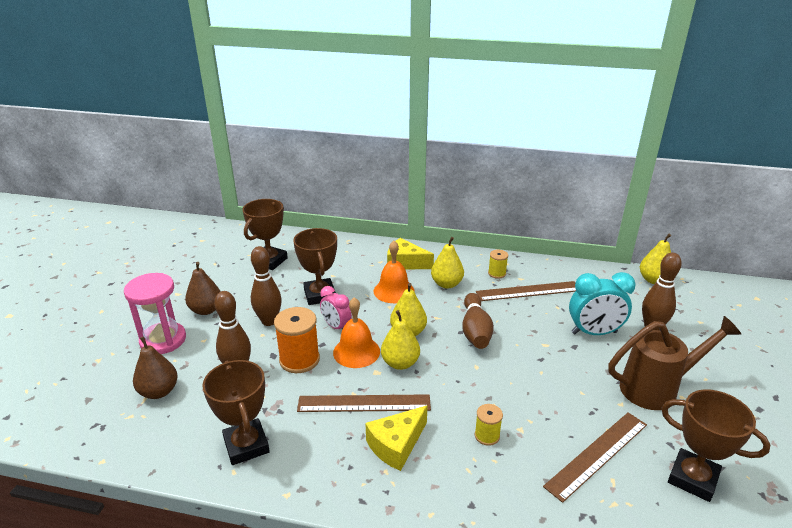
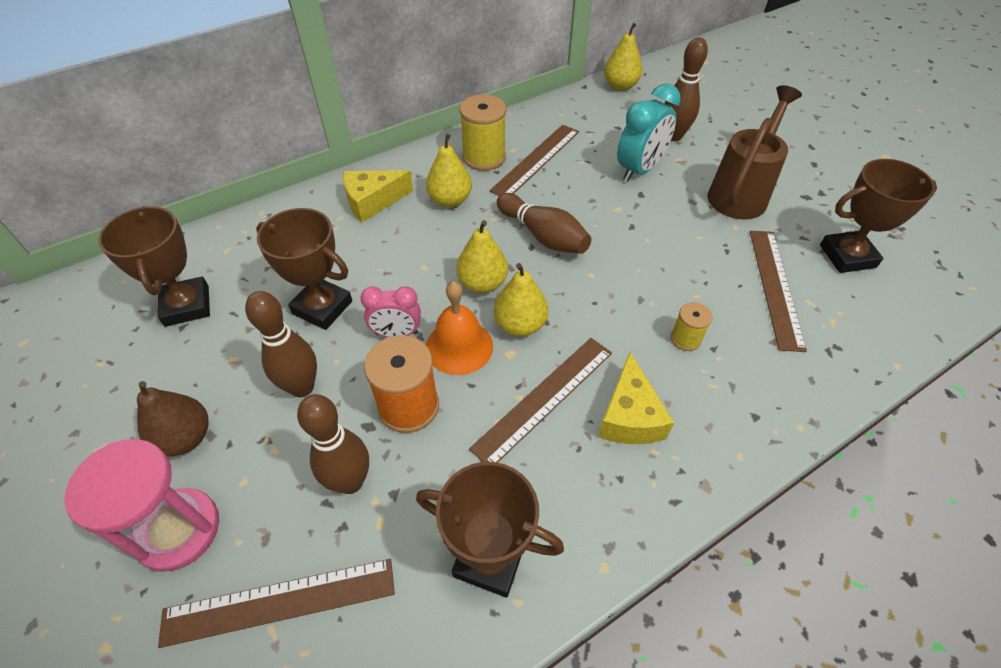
camera: 45 degrees left, 20 degrees up
(159, 391) = (280, 602): brown pear -> brown ruler
(394, 291) = (404, 244): orange bell -> none
(497, 273) = (484, 157): yellow spool -> yellow spool, size x1.84

